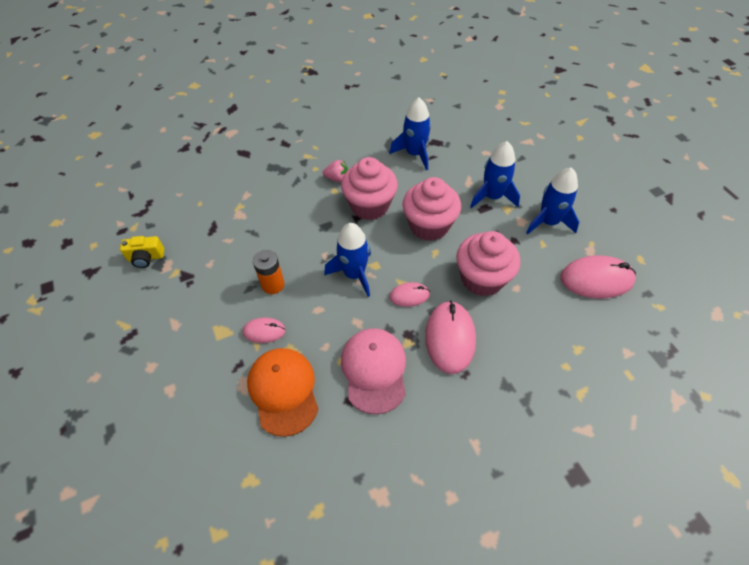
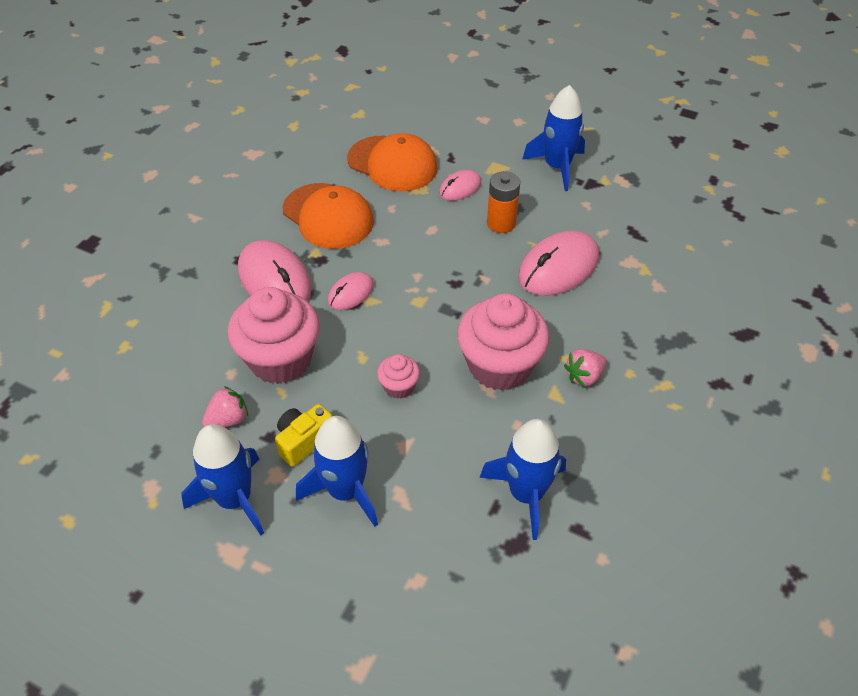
camera: 140 degrees right, 5 degrees down
(146, 258) = (650, 174): yellow camera -> yellow camera (303, 441)
(354, 274) = (431, 279): blue rocket -> blue rocket (557, 167)
(374, 370) = (328, 216): pink cap -> orange cap
(429, 226) = (399, 386): pink cupcake -> pink cupcake, size x0.47
(532, 262) = (228, 419): none -> pink strawberry
(596, 279) = (127, 446): pink mouse -> pink mouse (558, 267)

